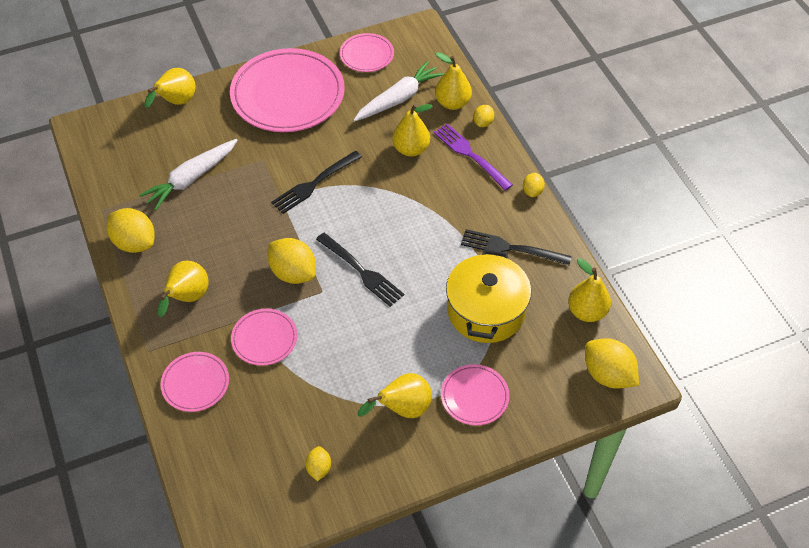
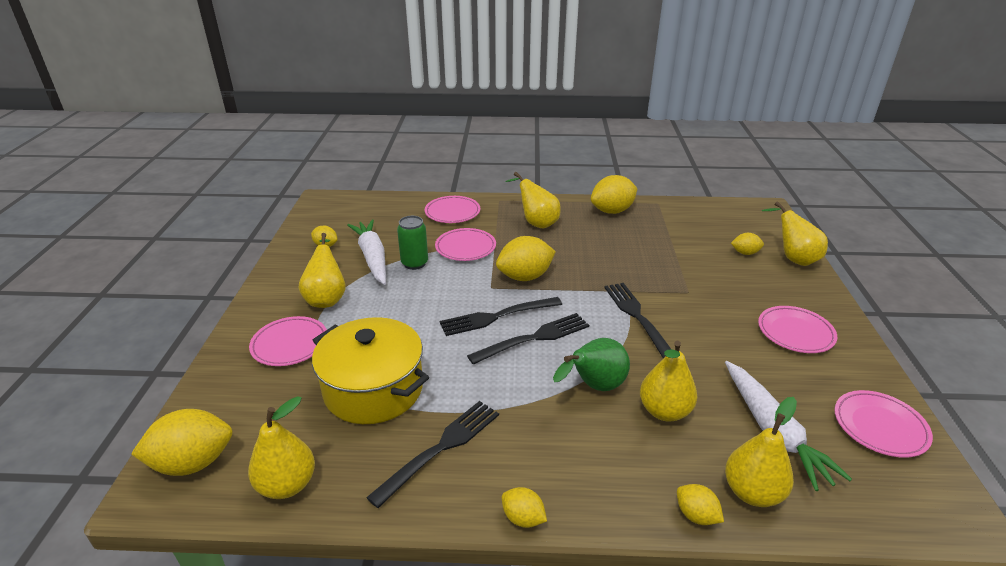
camera: 115 degrees right, 20 degrees down
(180, 133) = (745, 253): none -> yellow lemon
(191, 179) = (677, 248): white carrot -> white carrot (372, 257)
(288, 95) = (795, 332): pink plate -> pink plate, size x0.49
(313, 368) = (414, 263): none -> green can
(376, 238) = (534, 338): none -> black fork
(409, 189) = (594, 387): none -> green pear
(470, 155) = (629, 471): purple fork -> none

